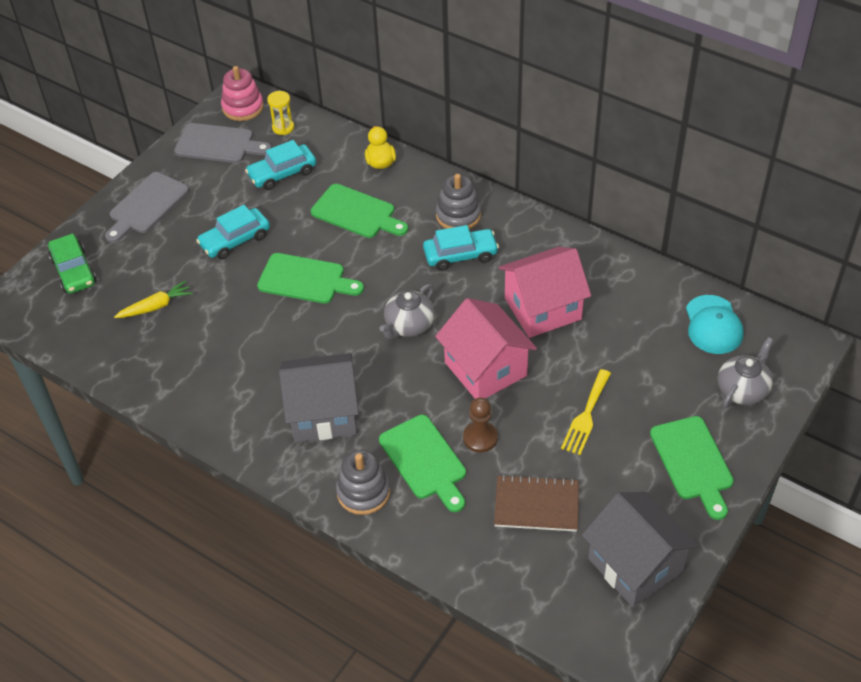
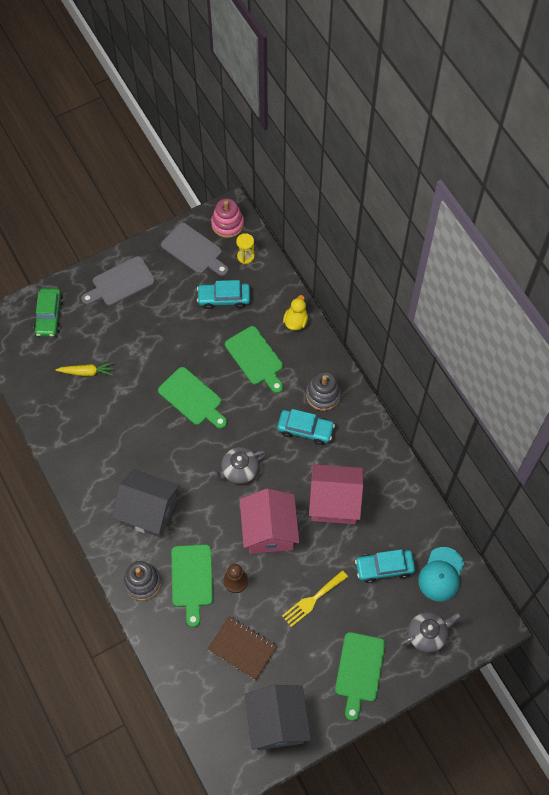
camera: 25 degrees right, 15 degrees up
(235, 240) = (163, 342): turquoise car -> turquoise car (384, 567)

